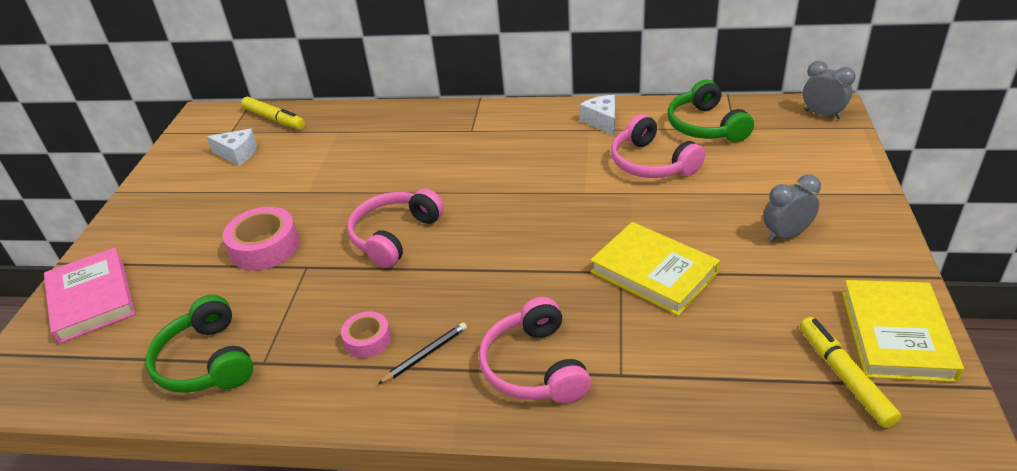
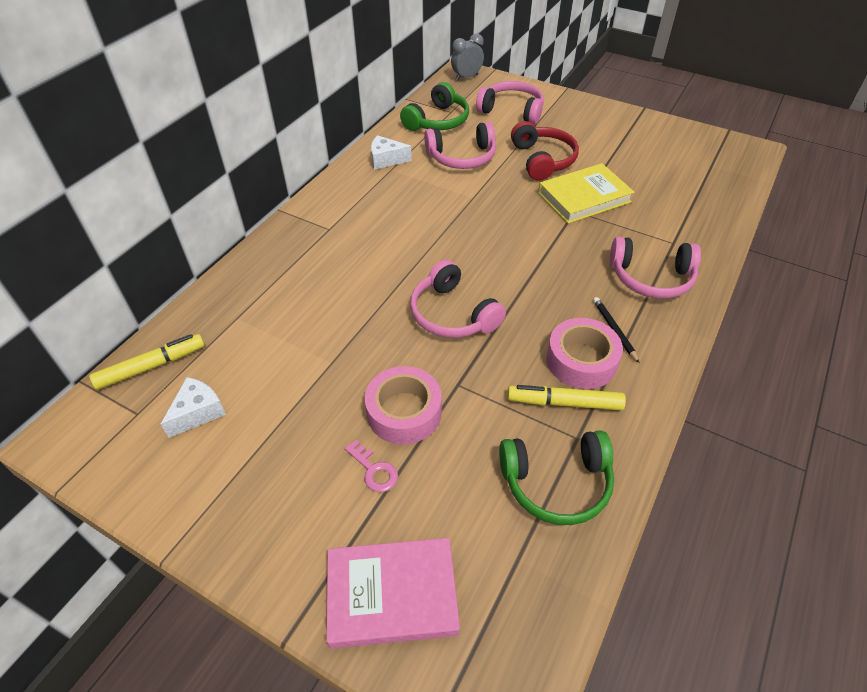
camera: 70 degrees left, 10 degrees up
(201, 252) = (374, 470): none -> pink key
(367, 340) = (581, 360): pink tape -> pink tape, size x1.70
(702, 219) = (542, 160): none -> red headphones
(706, 126) = (437, 121): green headphones -> green headphones turned 60 degrees counterclockwise
(786, 167) = (512, 111): none -> pink headphones
(786, 235) = (579, 137): grey clock -> none
(844, 377) = (707, 166): yellow marker -> yellow marker (564, 403)
(896, 335) = (682, 138): yellow book -> none

